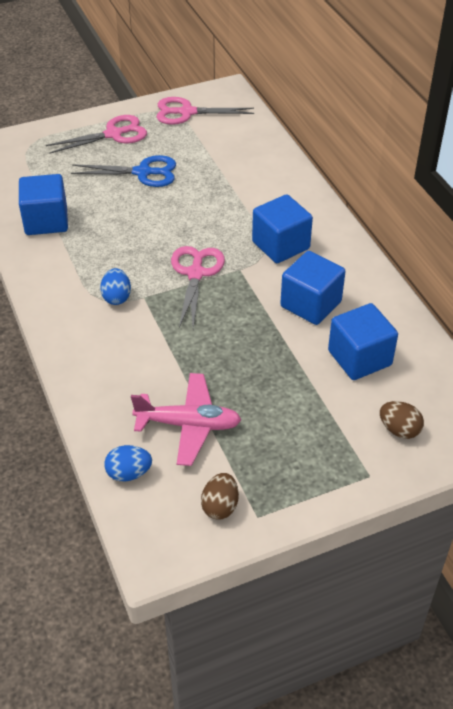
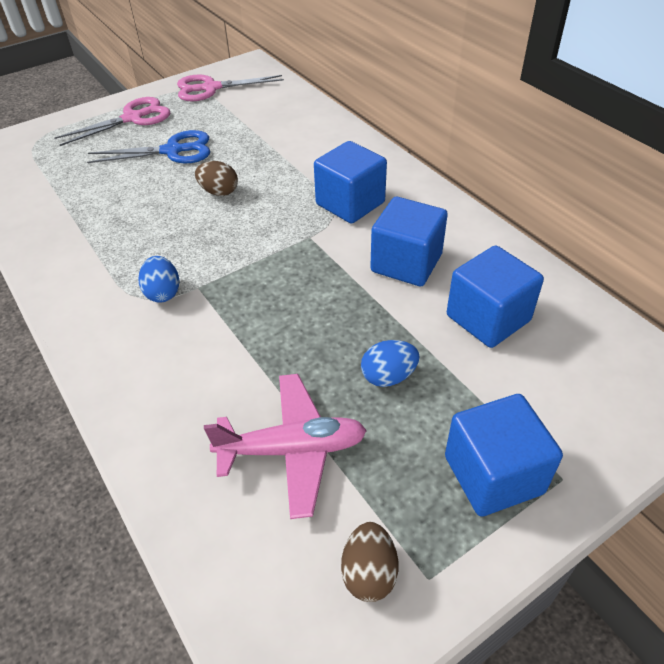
camera: 10 degrees left, 0 degrees up
(46, 221) = (62, 217): blue cube -> blue cube (493, 474)
(129, 473) = (220, 544): blue egg -> blue egg (388, 376)
(196, 273) = (257, 249): pink scissors -> none
(399, 430) = (574, 404): brown egg -> brown egg (219, 192)

